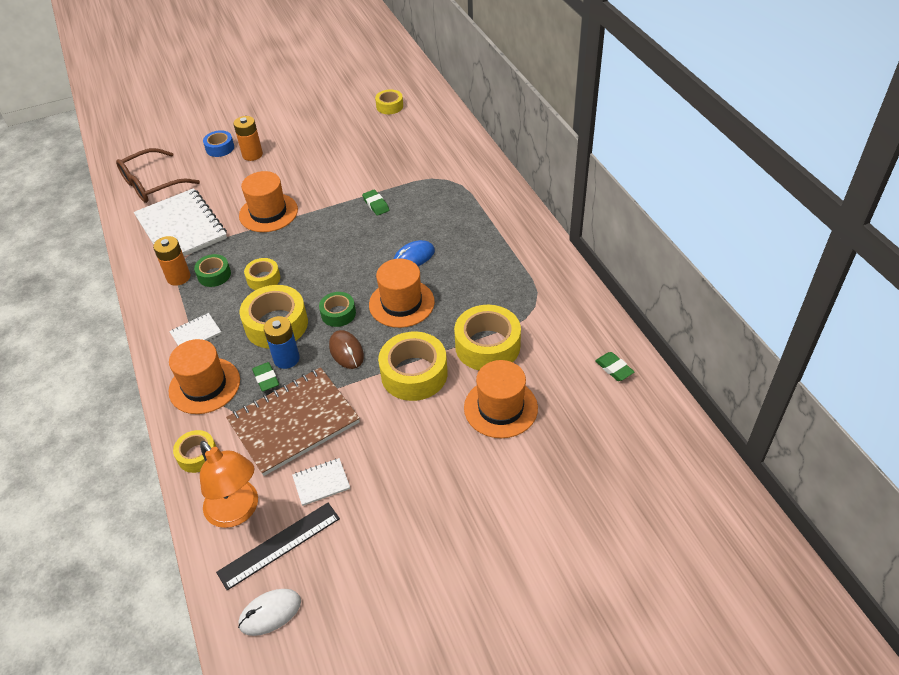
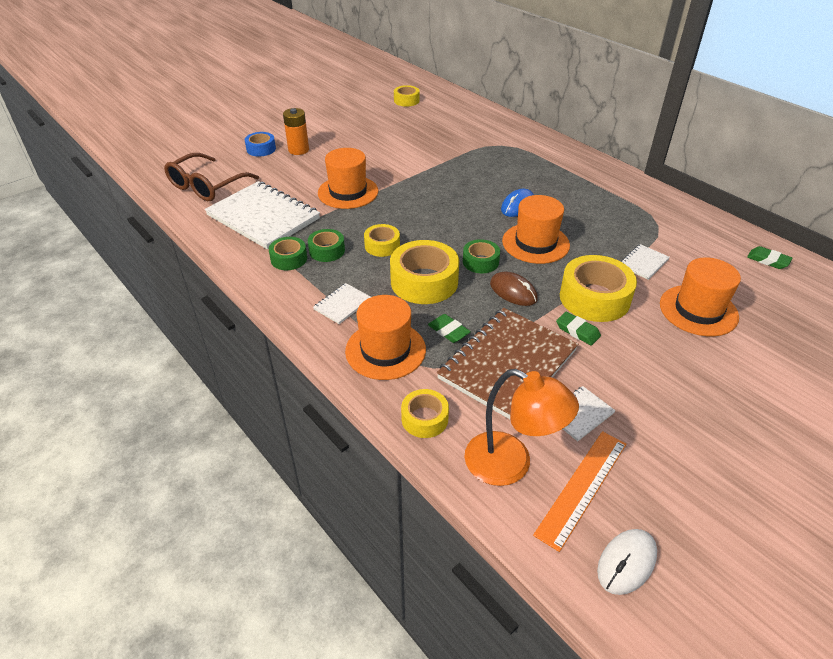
camera: 20 degrees left, 5 degrees down
(178, 277) = (289, 259): orange battery -> green tape
(279, 545) = (582, 487): black ruler -> orange ruler
(286, 359) = (457, 309): blue battery -> none
(376, 204) = (450, 172): green eraser -> green eraser (577, 331)
(487, 346) = (643, 263): yellow tape -> white notebook

